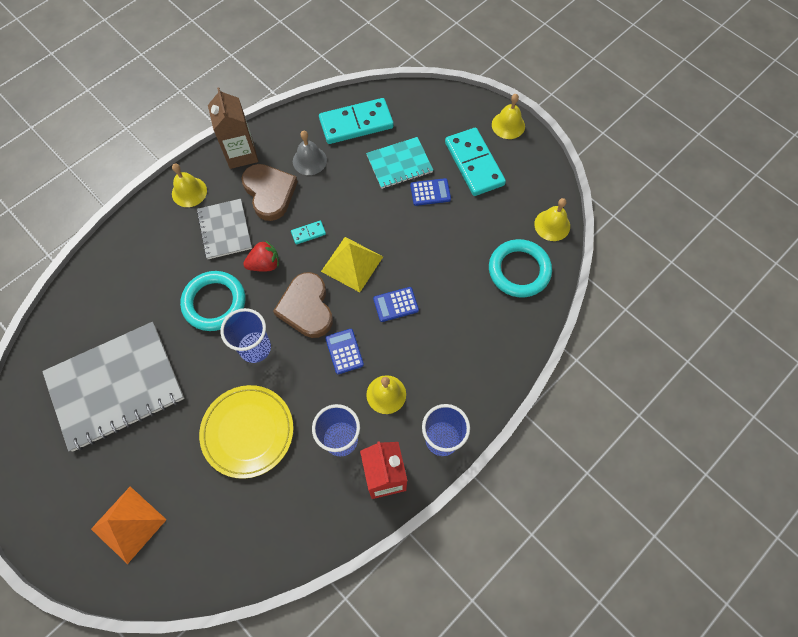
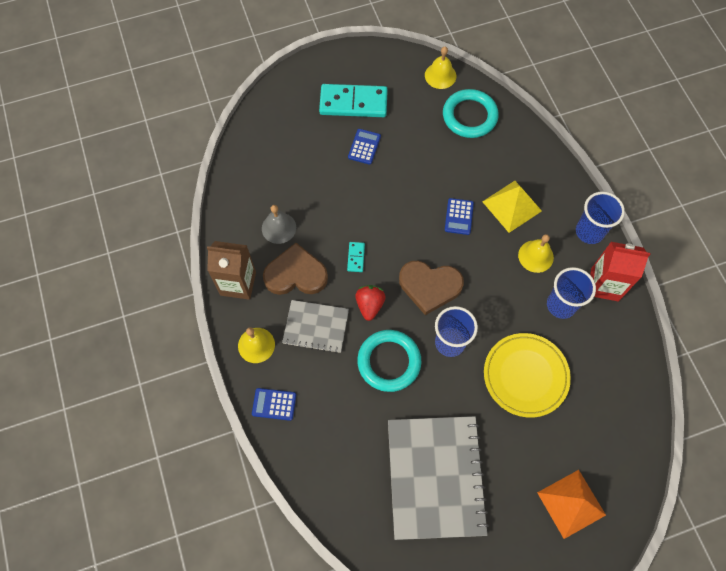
camera: 65 degrees left, 0 degrees up
(344, 351) = (484, 272): blue calculator -> blue calculator (274, 404)
(352, 264) = (404, 234): yellow pyramid -> yellow pyramid (512, 206)
(356, 123) = (260, 174): turquoise domino -> none
(399, 164) = (323, 158): turquoise notebook -> none
(508, 125) = (328, 62): yellow bell -> none

